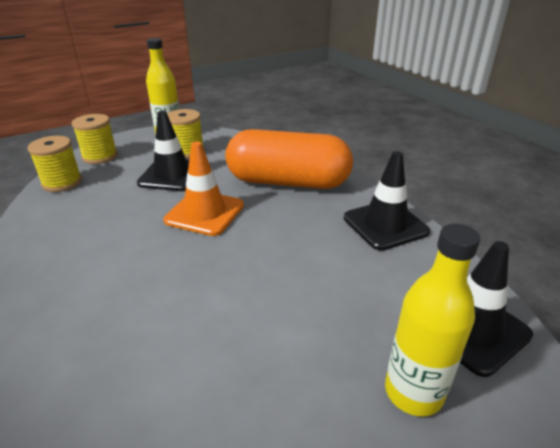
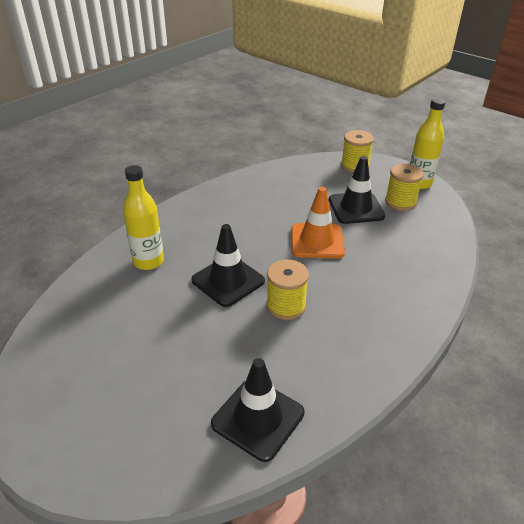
camera: 70 degrees right, 5 degrees up
(62, 182) = (309, 166): yellow spool -> yellow spool (286, 306)
(288, 182) = (396, 274): orange capsule -> none
(385, 225) = (370, 351): black traffic cone -> black traffic cone (228, 281)
(413, 392) = (185, 385): yellow bottle -> yellow bottle (148, 261)

